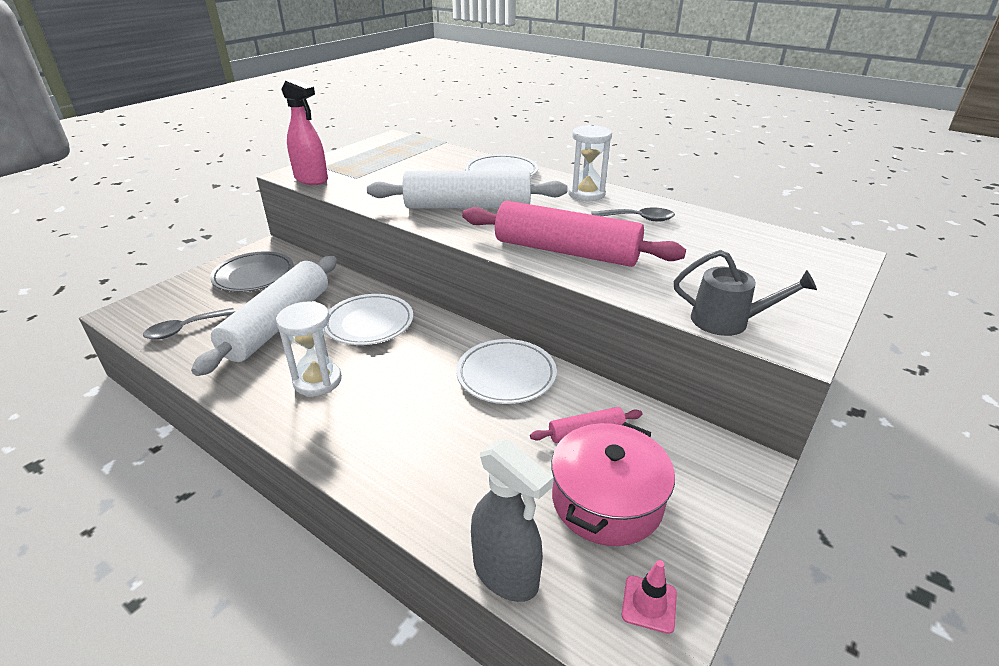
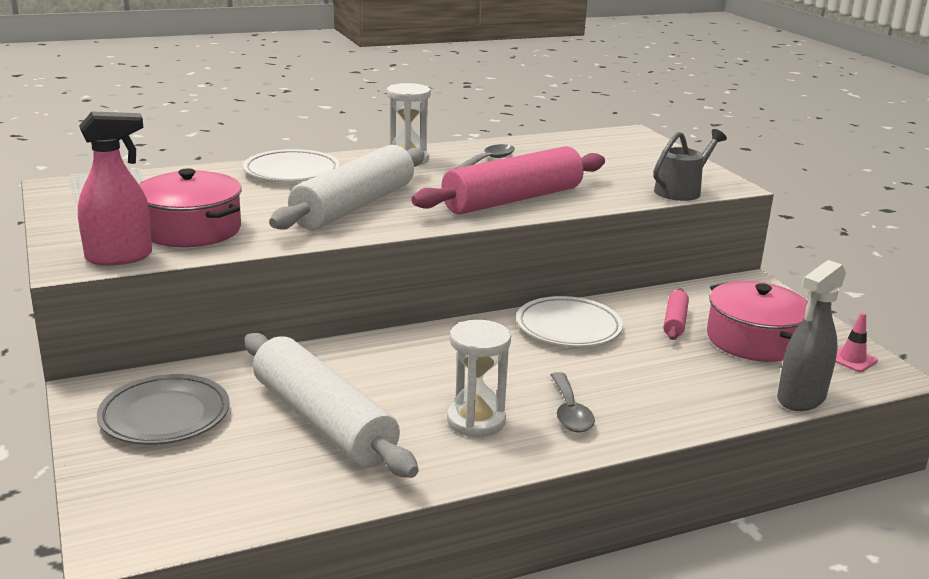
camera: 60 degrees left, 10 degrees down
(185, 329) = (245, 491): grey spoon -> grey spoon (570, 412)
(369, 323) = (396, 367): white plate -> none
(370, 181) = (191, 229): none -> pink pot
(506, 574) = (801, 398): grey spray bottle -> grey spray bottle turned 150 degrees clockwise

